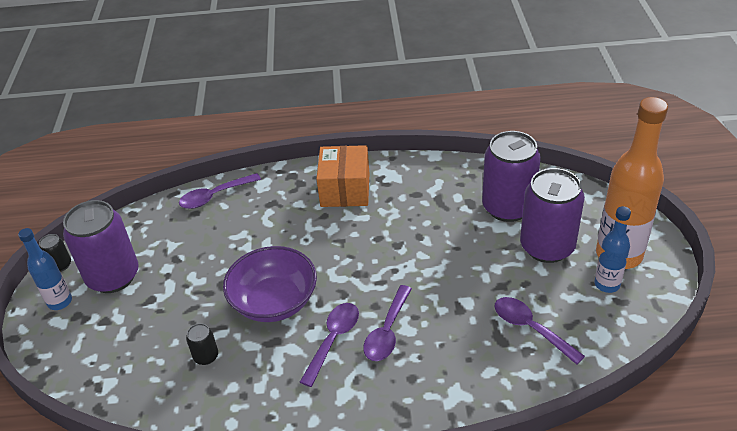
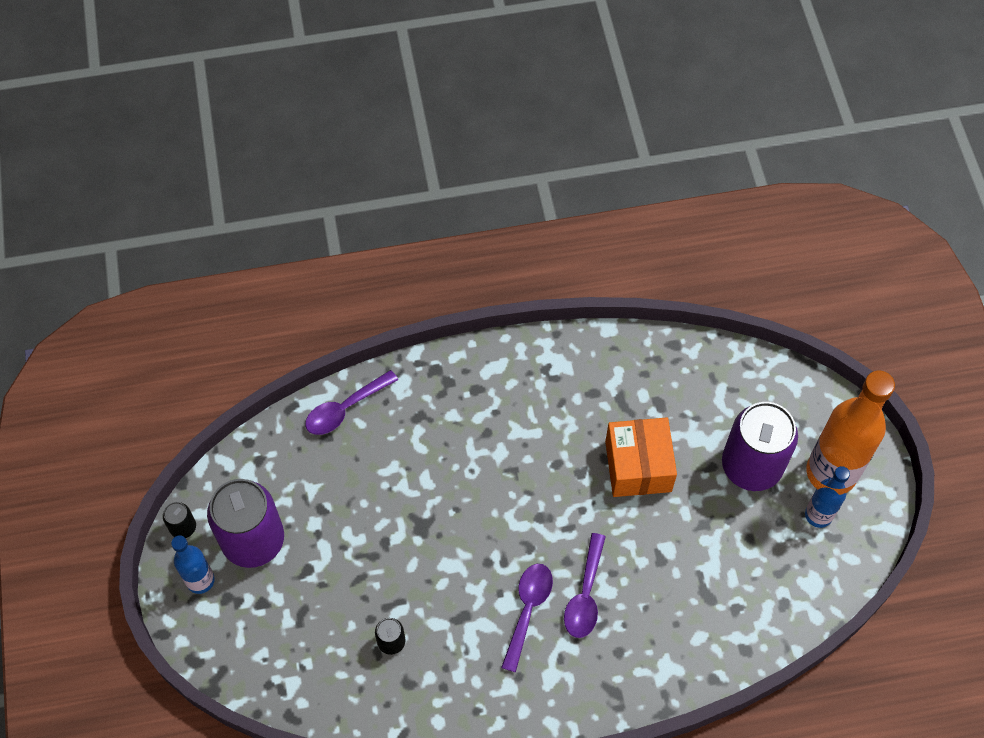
camera: 10 degrees left, 20 degrees up
(274, 301) = (452, 563): purple bowl -> none
(345, 190) = (506, 390): orange box -> orange box (638, 466)
(508, 207) = (703, 408): purple can -> none
(530, 328) = (738, 580): purple spoon -> none

